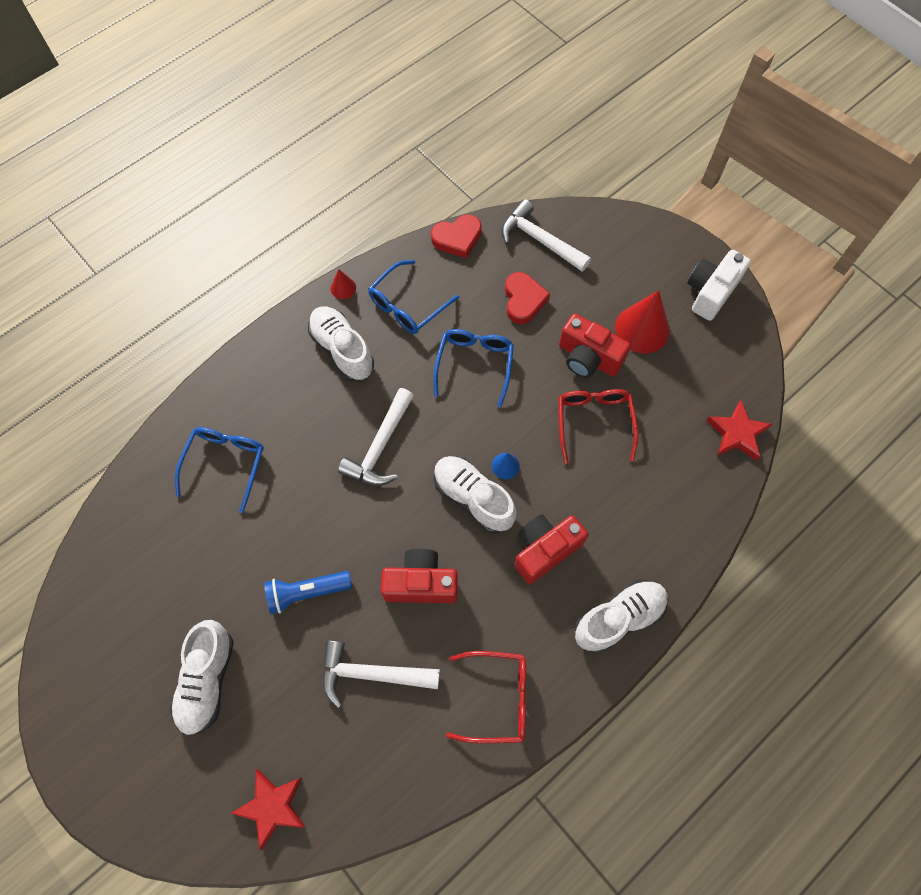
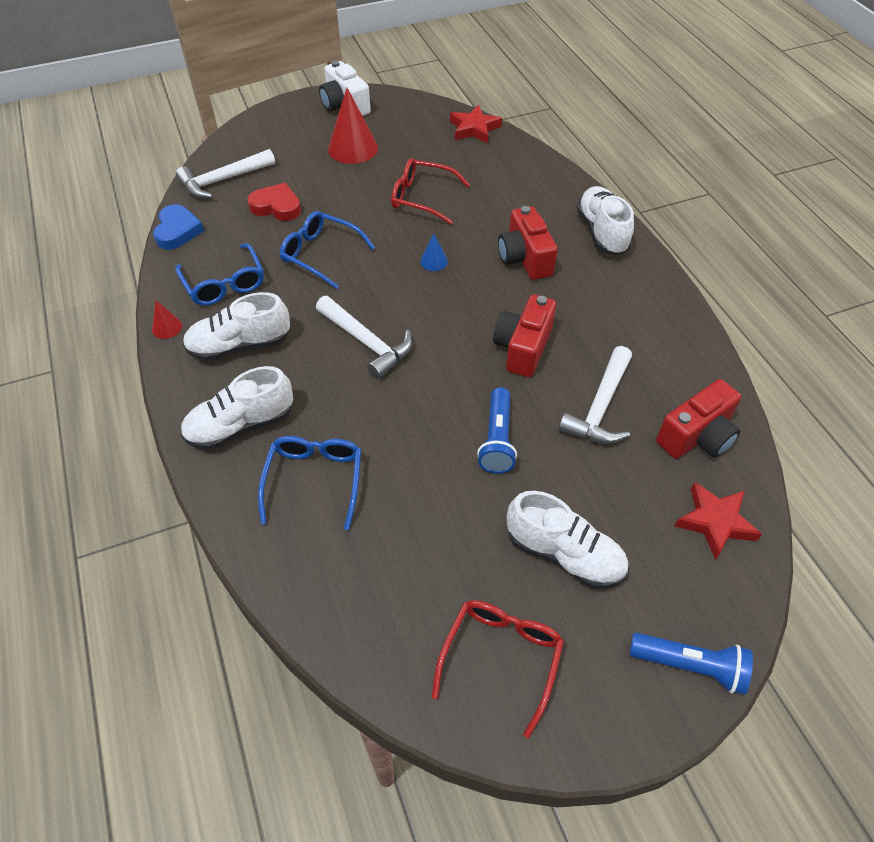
camera: 70 degrees left, 15 degrees down
(132, 805) = (689, 666): none -> blue flashlight
(225, 464) = (314, 481): blue glasses -> blue glasses turned 60 degrees clockwise
(457, 238) = (177, 231): red heart -> blue heart
(473, 498) = (454, 290): white shoe -> white shoe (241, 426)
(496, 698) = (648, 324): red glasses -> red glasses (500, 659)
(588, 358) = (360, 184): red camera -> red camera (697, 436)

